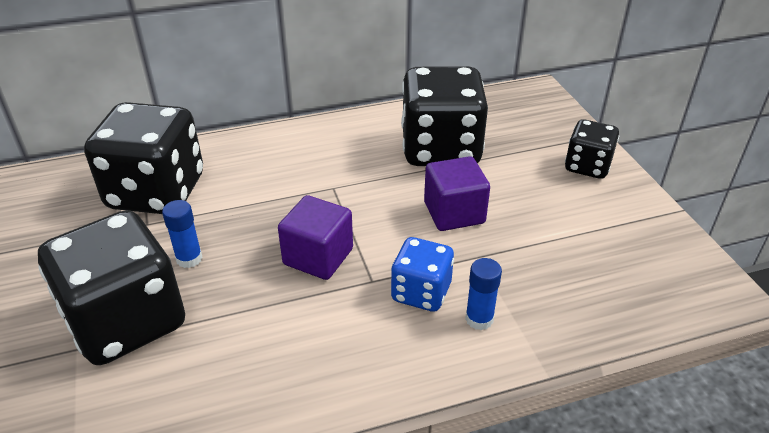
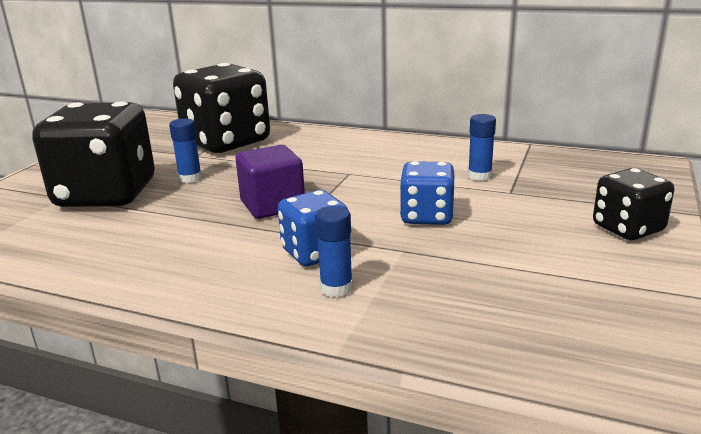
camera: 40 degrees right, 15 degrees down
(440, 149) = (479, 176): black dice -> blue glue stick
(454, 213) = (426, 216): purple cube -> blue dice

